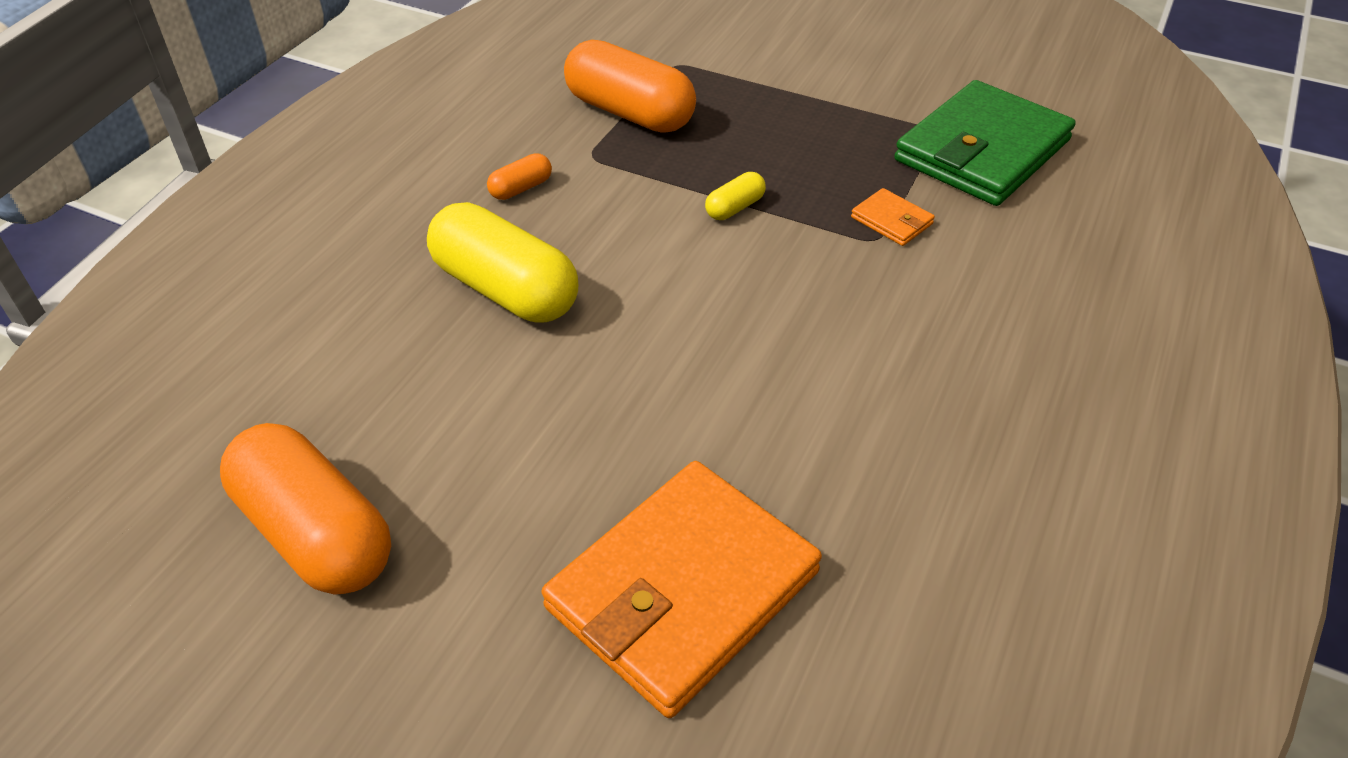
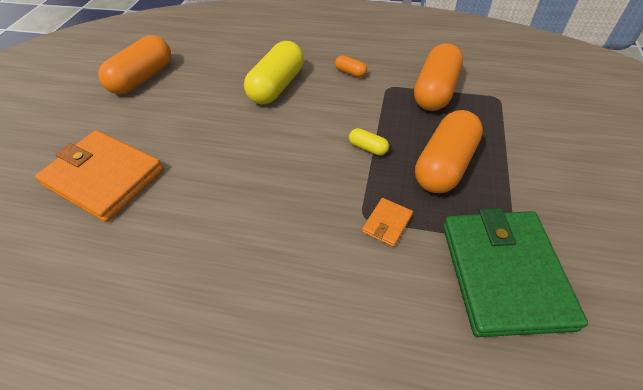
camera: 80 degrees right, 5 degrees up
(797, 146) = (444, 165): none -> orange capsule
(982, 150) = (503, 273): green wallet -> green wallet turned 60 degrees clockwise

